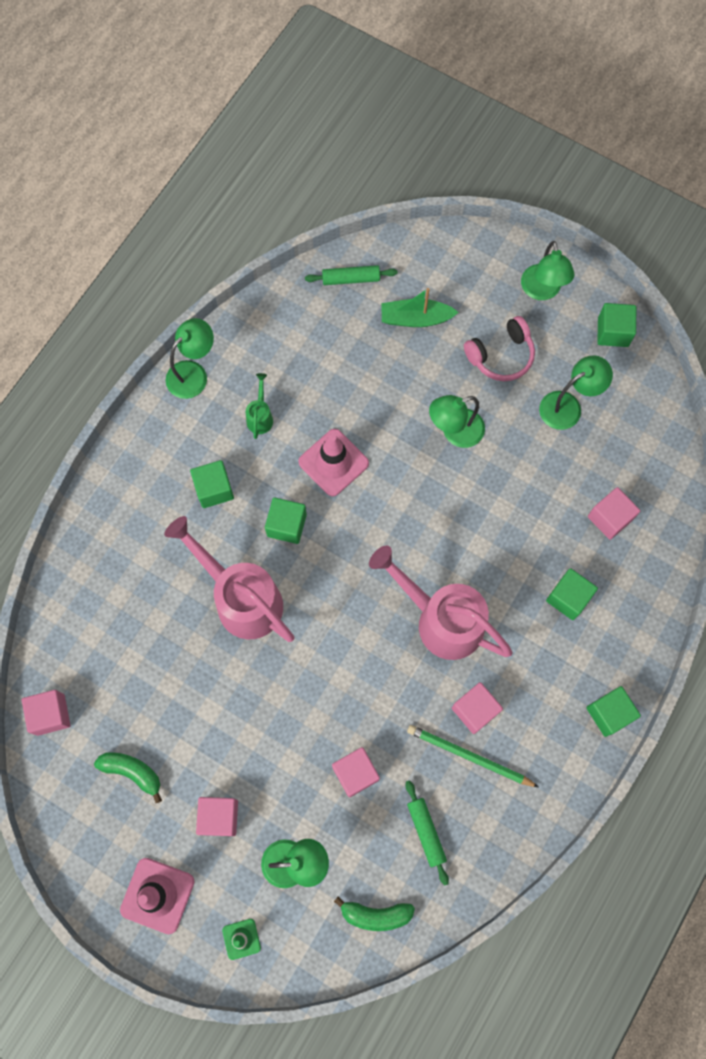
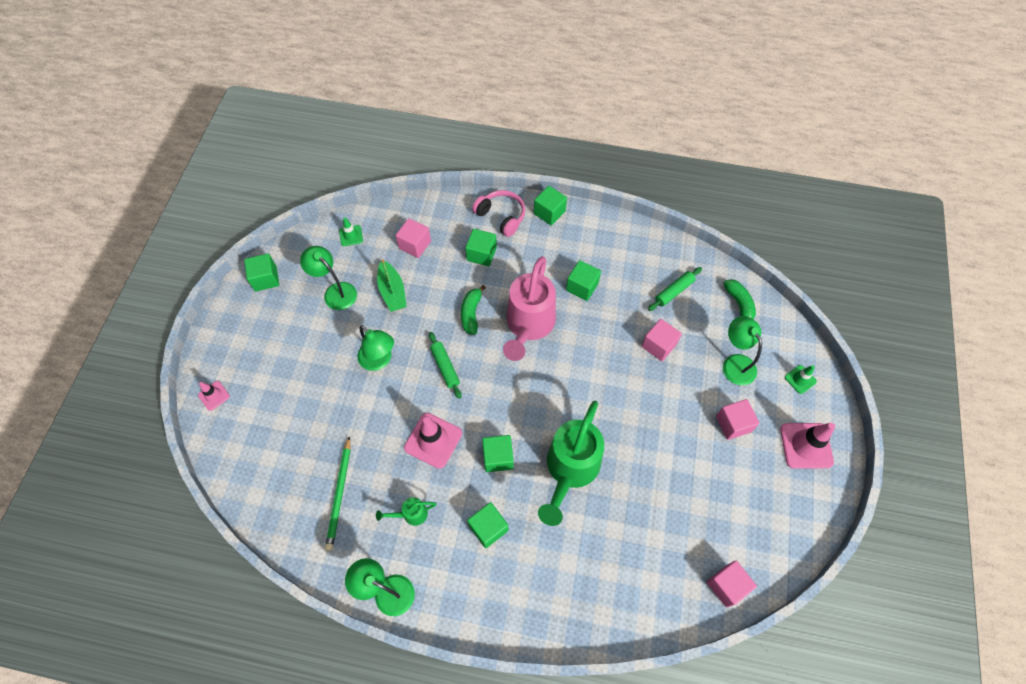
camera: 110 degrees left, 10 degrees down
(132, 772) = (735, 499): green banana -> green banana (471, 313)
(242, 598) = (570, 469): pink watering can -> green watering can
(351, 279) = (259, 485): green rolling pin -> green rolling pin (445, 367)
(415, 319) = (286, 420): green boat -> green boat (392, 291)
(469, 756) = (614, 281): green pencil -> green pencil (339, 495)
(472, 253) = (214, 395): none -> pink traffic cone
(475, 710) = (582, 287): pink cube -> green cube
(501, 355) = (304, 347): pink headphones -> pink headphones (501, 216)
(542, 291) = (240, 335): green lamp -> none
(649, 444) = (351, 235): none -> green traffic cone

